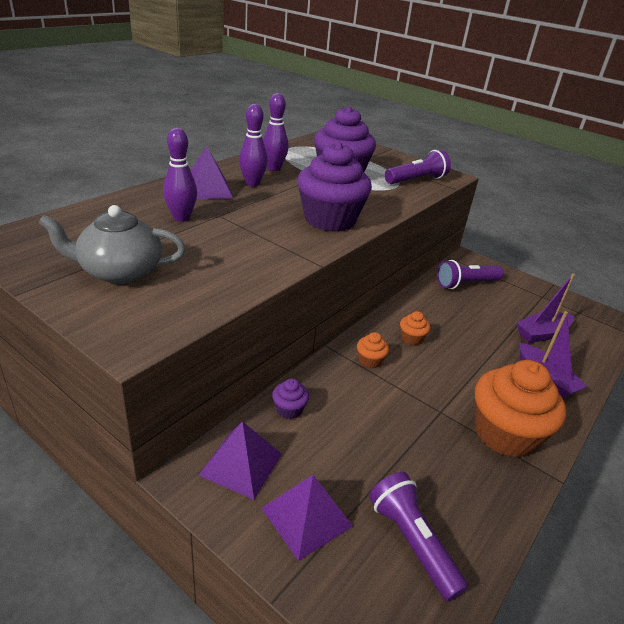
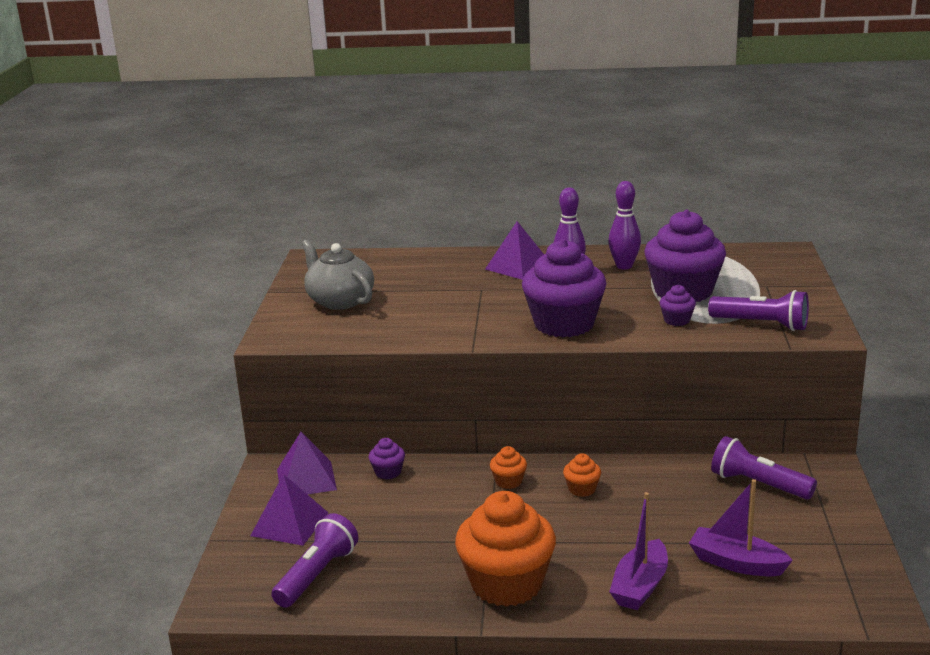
camera: 60 degrees right, 10 degrees down
(181, 218) = (449, 281): purple bowling pin -> none
(377, 193) = (677, 320): none -> purple cupcake

